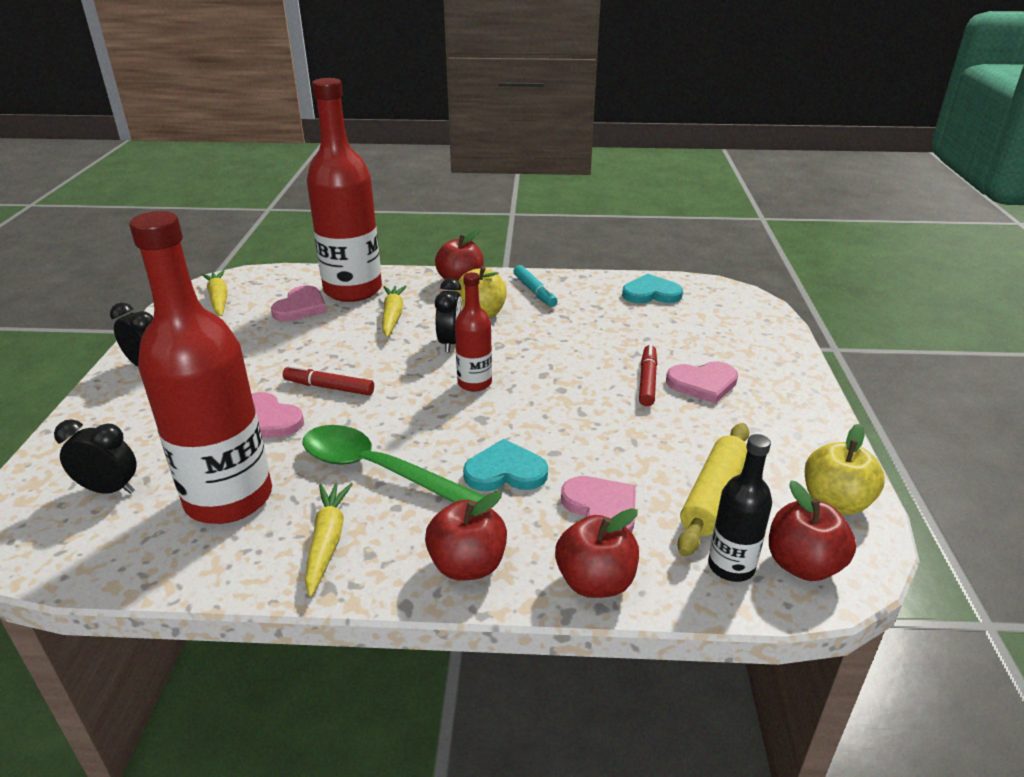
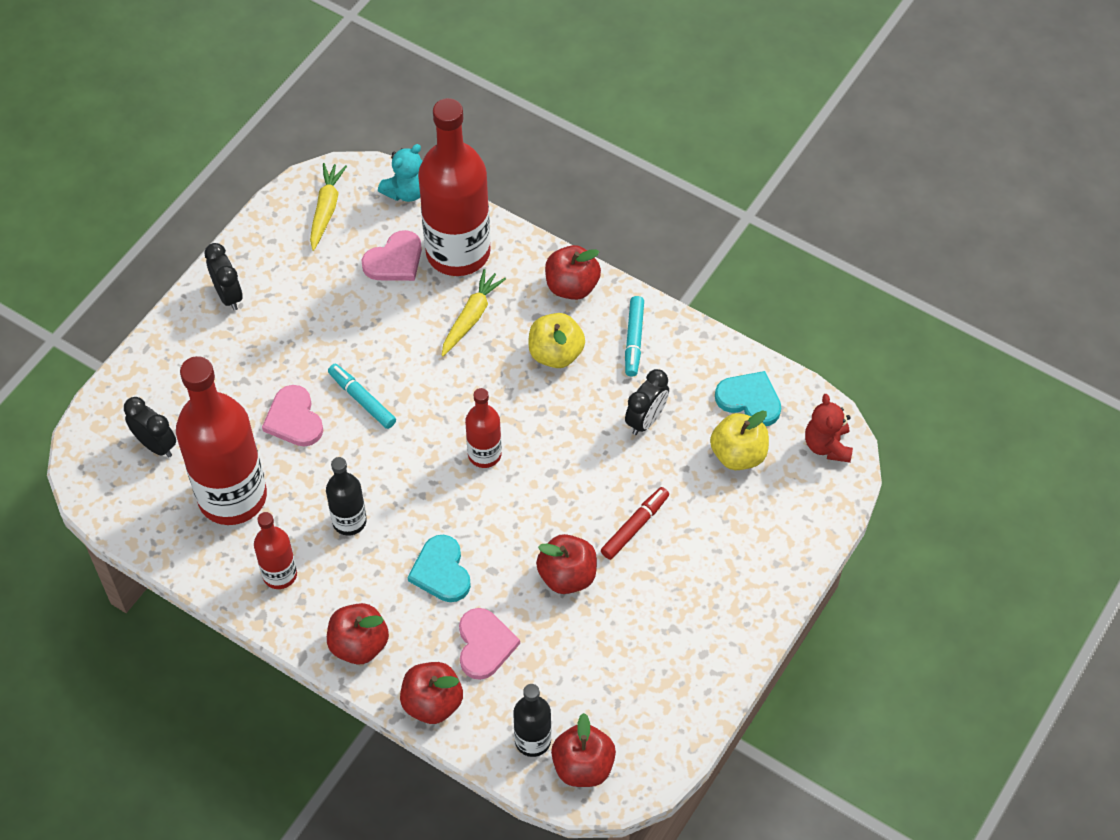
camera: 30 degrees right, 25 degrees up
(285, 275) = (406, 191): none -> turquoise teddy bear
(327, 541) = (280, 574): yellow carrot -> red bottle
(329, 387) = (362, 400): red marker -> turquoise marker
(378, 470) = (349, 521): green spoon -> black bottle
(450, 342) = (499, 386): black clock -> black clock (646, 420)
(505, 471) = (441, 571): turquoise heart -> turquoise heart turned 135 degrees counterclockwise
(626, 430) = (567, 576): none -> red apple
(703, 384) = (680, 555): pink heart -> none
(714, 497) = (576, 678): yellow rolling pin -> none
(731, 297) = (827, 445): none -> red teddy bear
(835, 502) = (662, 731): yellow apple -> yellow apple (738, 454)

